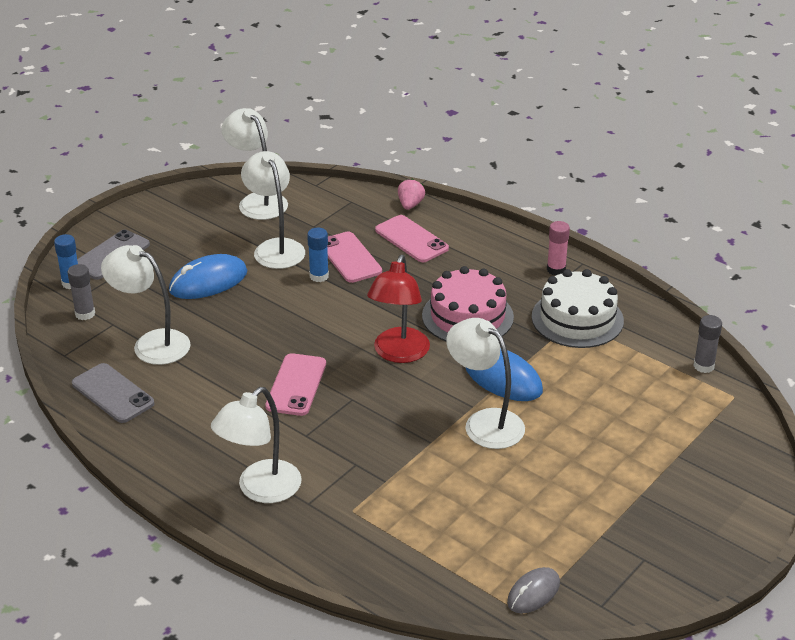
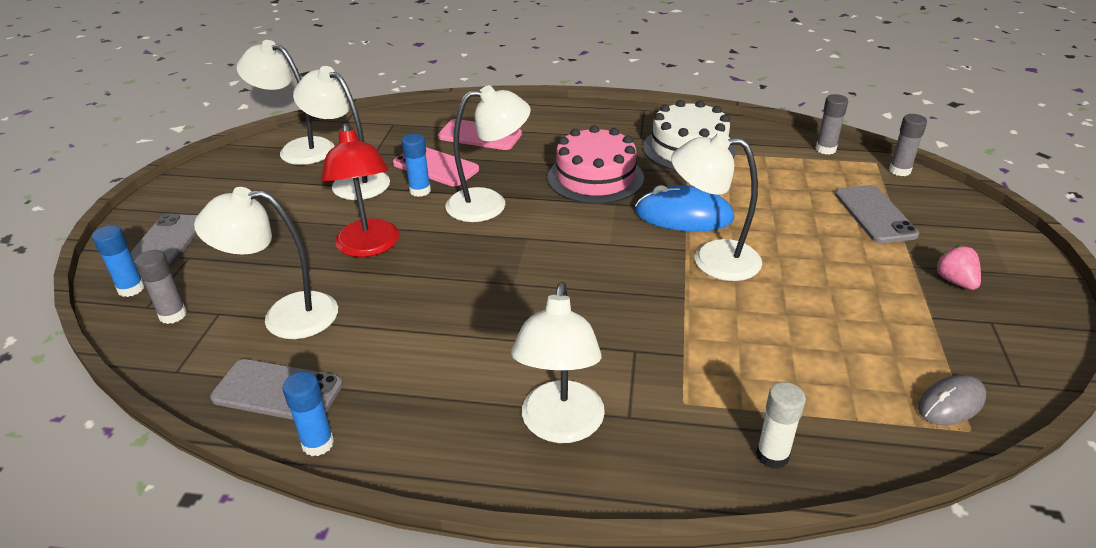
camera: 30 degrees left, 0 degrees up
(113, 436) = (318, 443): none -> blue glue stick
(208, 281) = (303, 233): blue mouse -> none
(296, 385) = (492, 296): pink phone -> none
(361, 308) = (489, 204): none -> white lamp
(373, 566) = (772, 456): none -> white glue stick
(398, 354) = (566, 229): red lamp -> red lamp (369, 247)
(410, 205) = (451, 111): pink strawberry -> pink strawberry (955, 281)
(533, 593) = (951, 403): grey mouse -> grey mouse turned 45 degrees clockwise
(556, 269) = (628, 120): pink glue stick -> none
(666, 441) = (874, 214): none -> grey phone
(746, 412) = (899, 170): none -> grey glue stick

